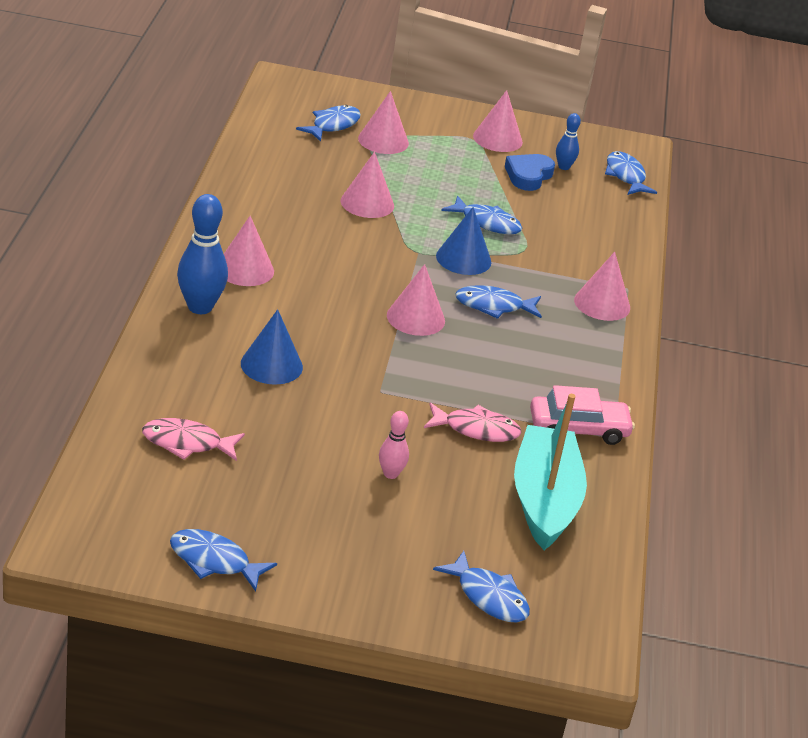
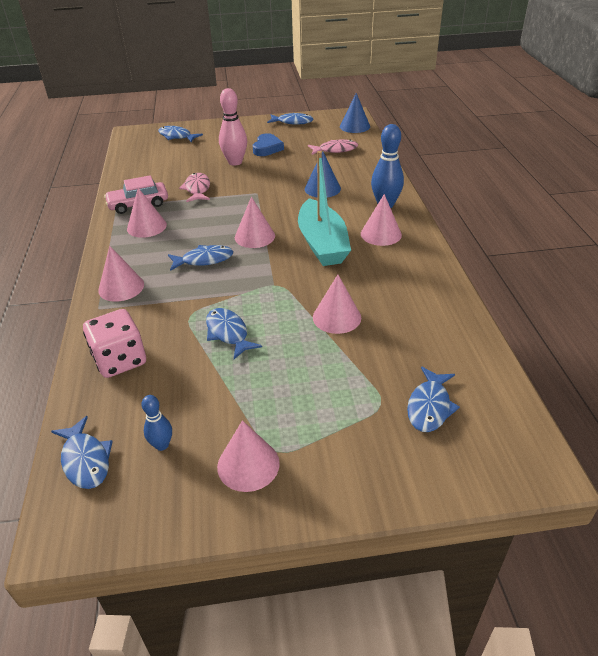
camera: 170 degrees right, 5 degrees up
(383, 141) = (367, 404): pink cone -> pink cone (146, 226)
(390, 474) = (235, 162): pink bowling pin -> pink bowling pin, size x1.83
(463, 259) = (237, 290): blue cone -> blue cone (354, 126)
(476, 429) = (197, 189): pink fish -> pink fish turned 90 degrees clockwise
(487, 223) = (228, 333): blue fish -> blue fish turned 45 degrees clockwise
(528, 176) = (200, 412): blue heart -> blue heart (267, 148)
(544, 500) = (155, 170): turquoise boat -> turquoise boat (322, 244)
(600, 232) = (120, 360): none -> pink dice

